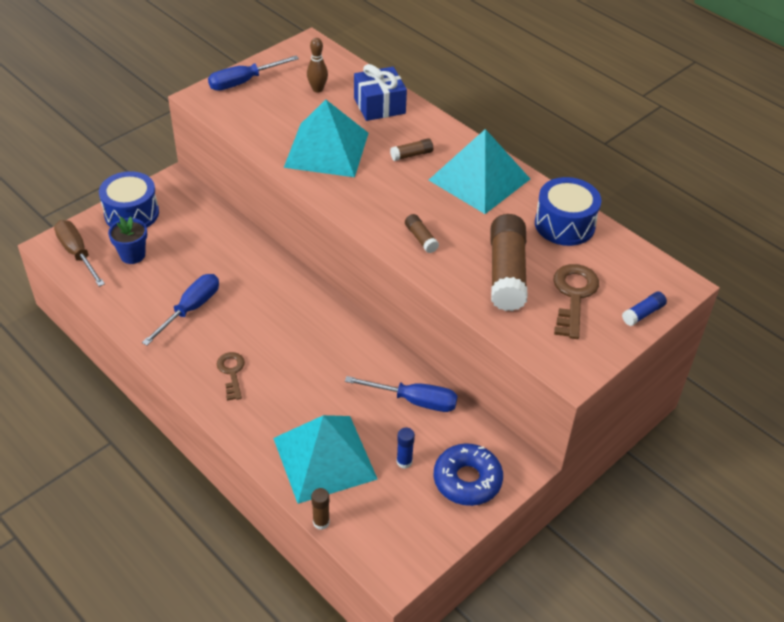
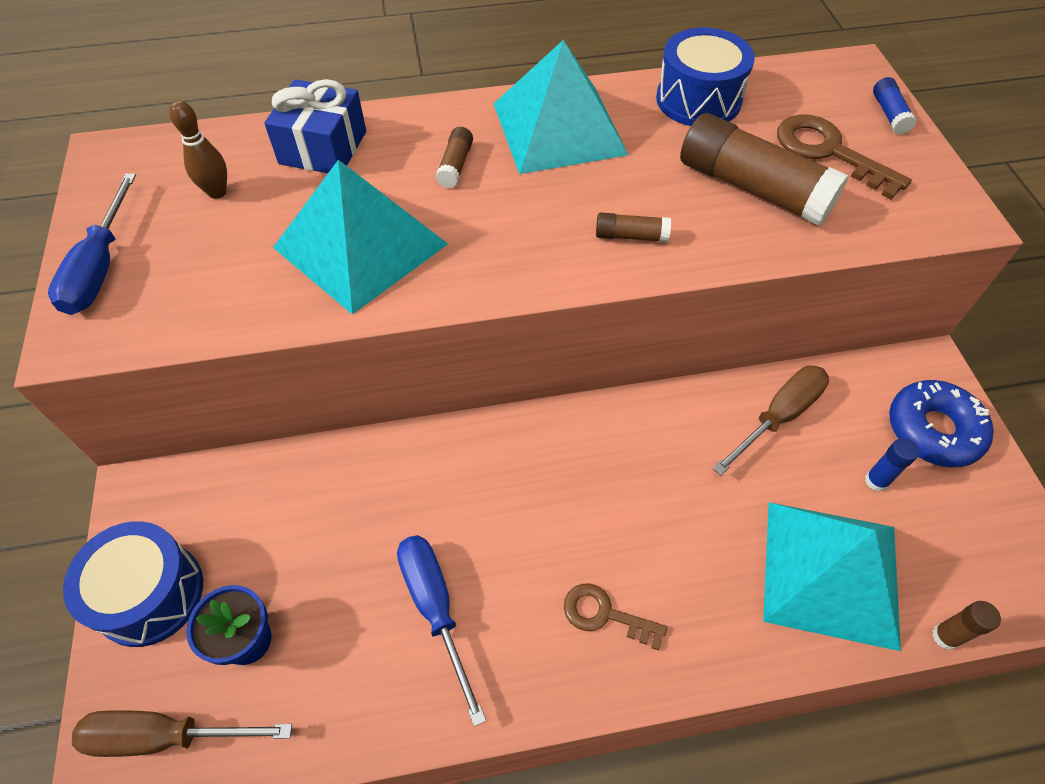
camera: 55 degrees left, 10 degrees up
(414, 401) = (778, 416): blue screwdriver -> brown screwdriver

